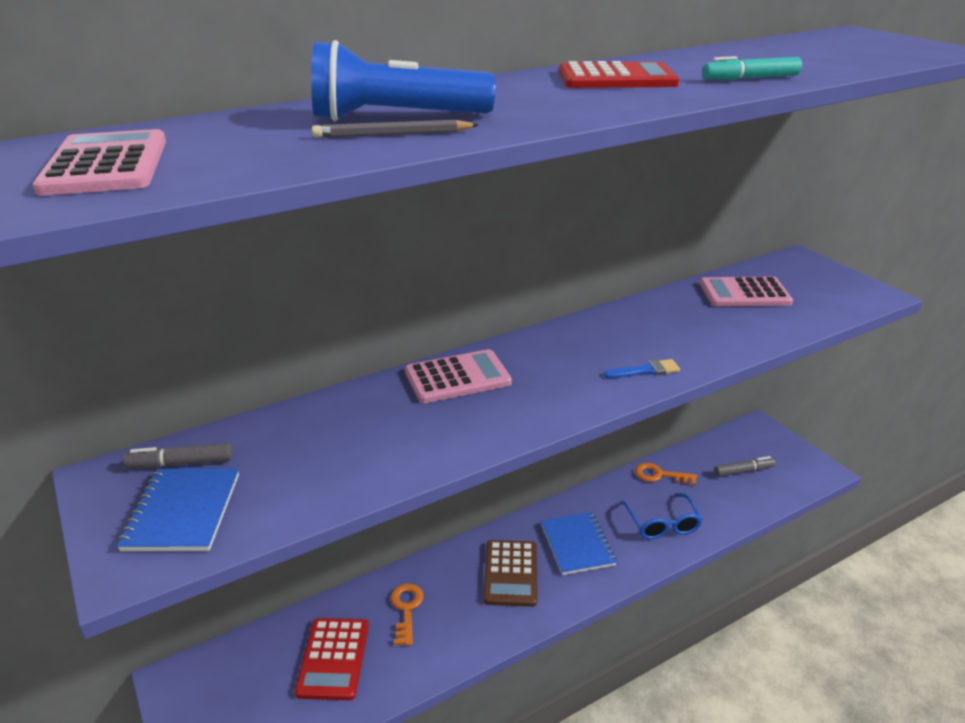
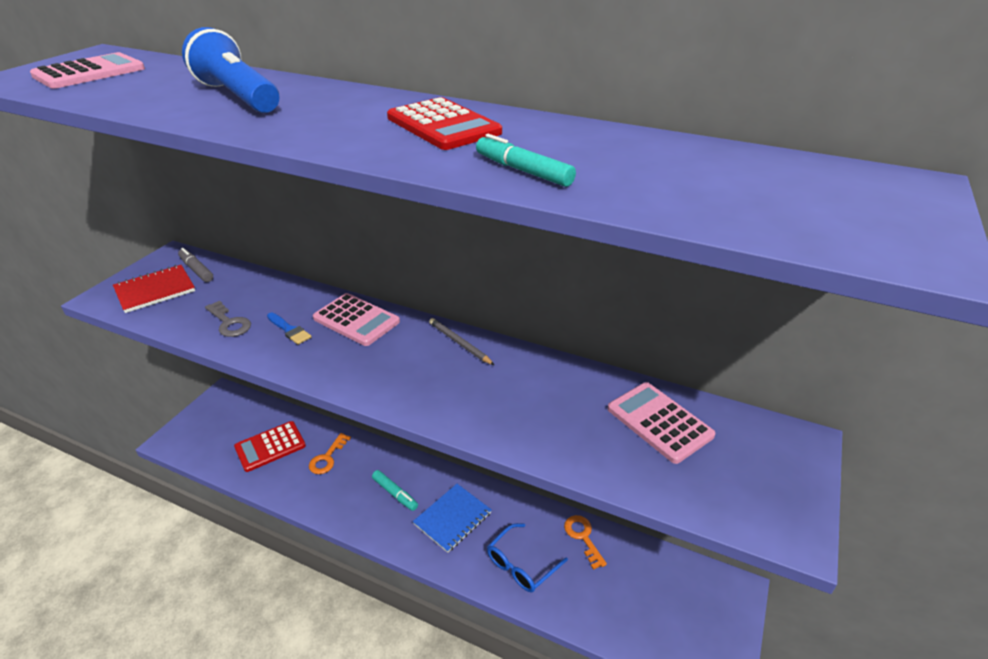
camera: 55 degrees right, 5 degrees up
(182, 511) = (155, 290): blue notebook -> red notebook
(354, 463) = (229, 323): none -> grey key
(393, 134) = (195, 105): grey pencil -> grey pencil (460, 343)
(406, 609) = (327, 457): orange key -> orange key turned 150 degrees clockwise
(510, 573) = (395, 493): brown calculator -> turquoise marker
(645, 371) = (445, 405): blue brush -> blue brush (289, 330)
(743, 471) = (651, 601): grey marker -> none

